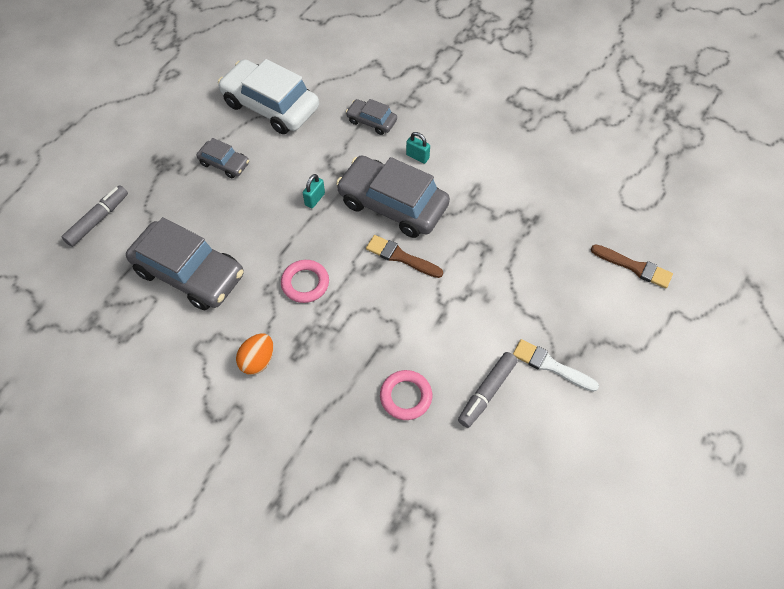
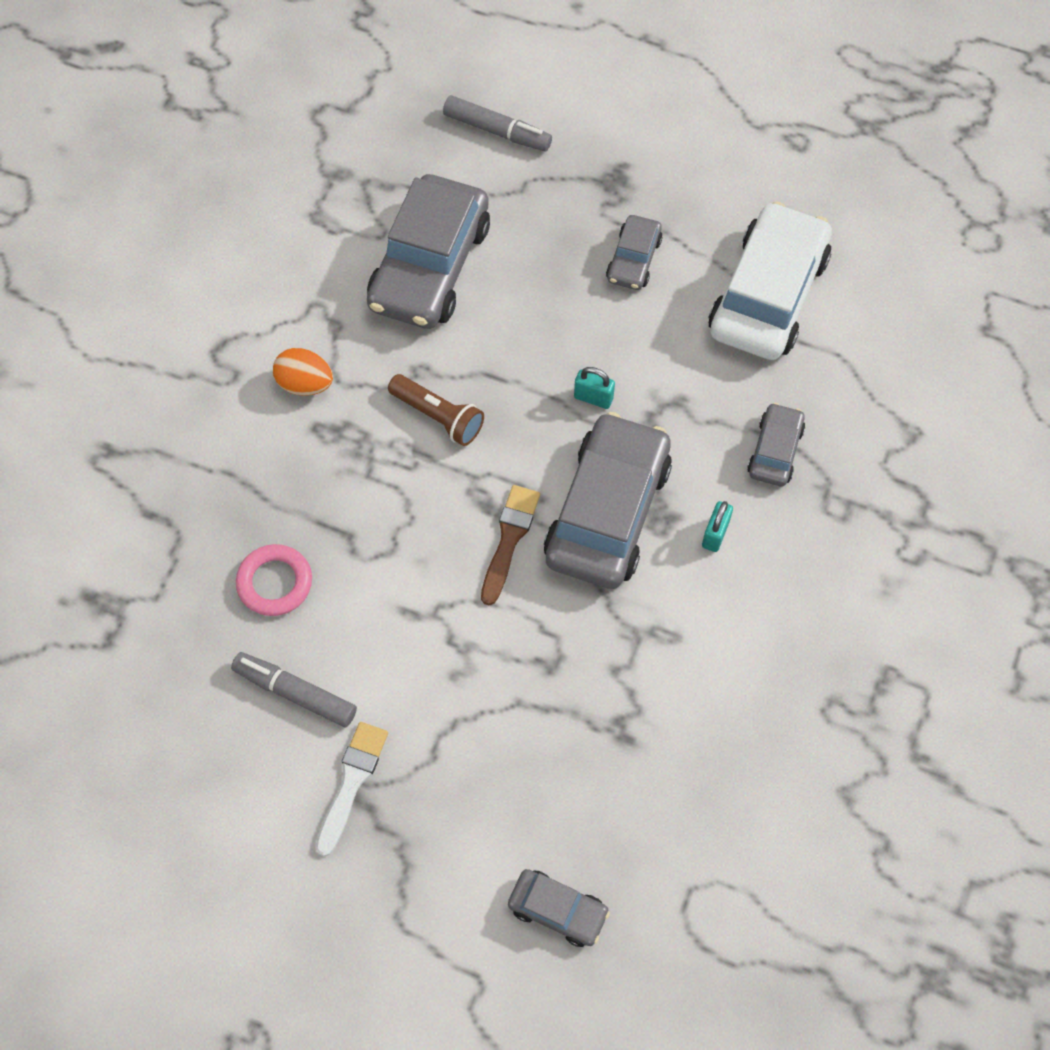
camera: 80 degrees right, 5 degrees up
(305, 283) = (438, 416): pink ring -> brown flashlight
(634, 267) = (558, 910): brown brush -> grey car

